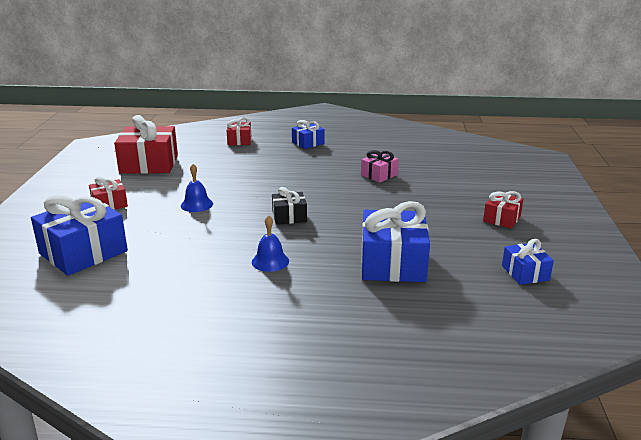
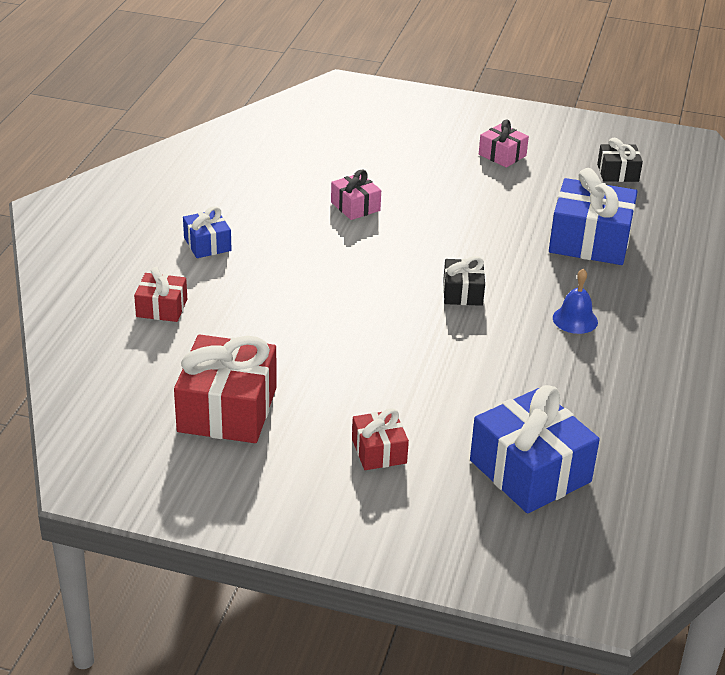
camera: 80 degrees left, 10 degrees up
(197, 204) = (404, 366): blue bell -> none
(502, 219) = (502, 155): red gift -> pink gift
(525, 273) = (617, 173): blue gift -> black gift

